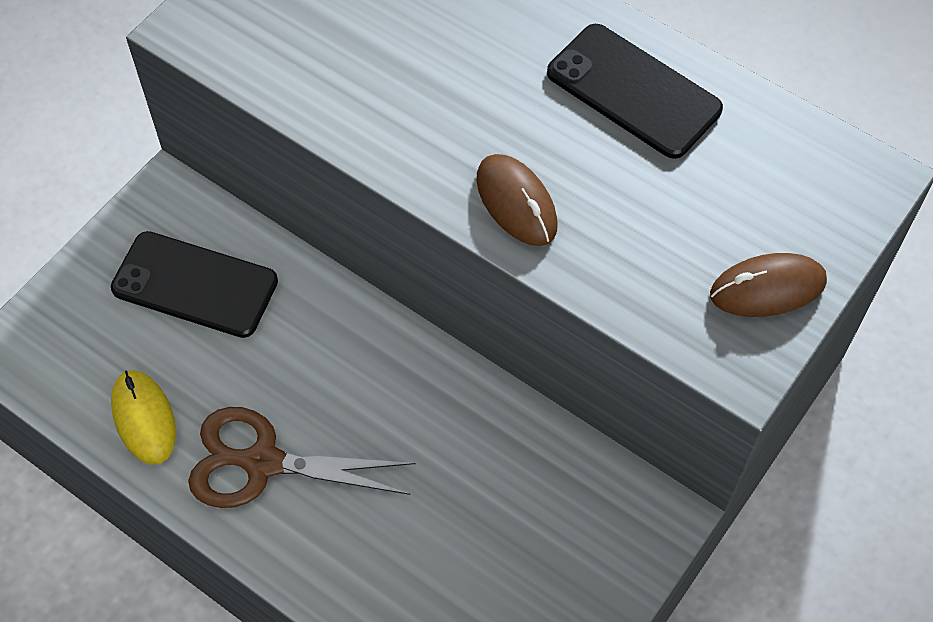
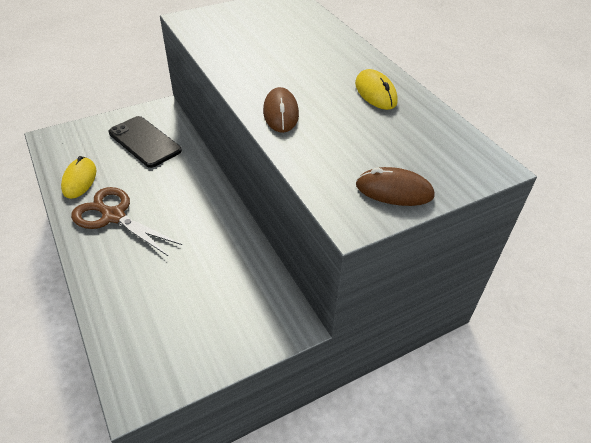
camera: 25 degrees right, 15 degrees down
(633, 91) = (375, 93): black phone -> yellow mouse

